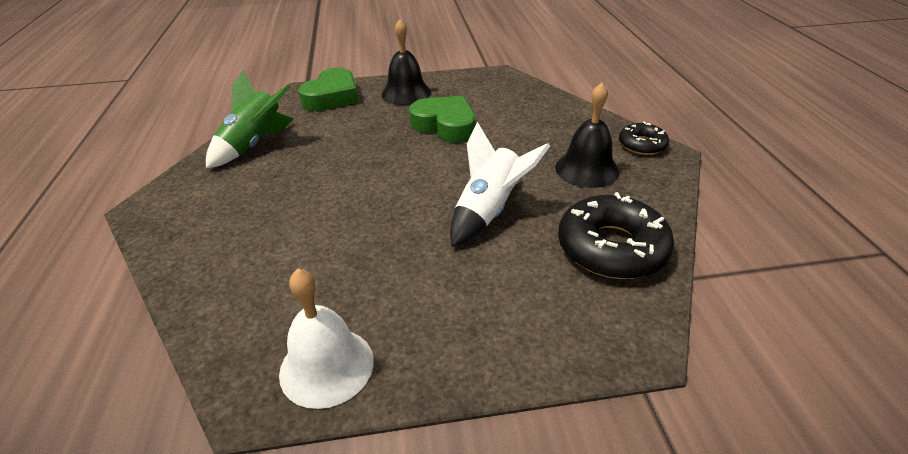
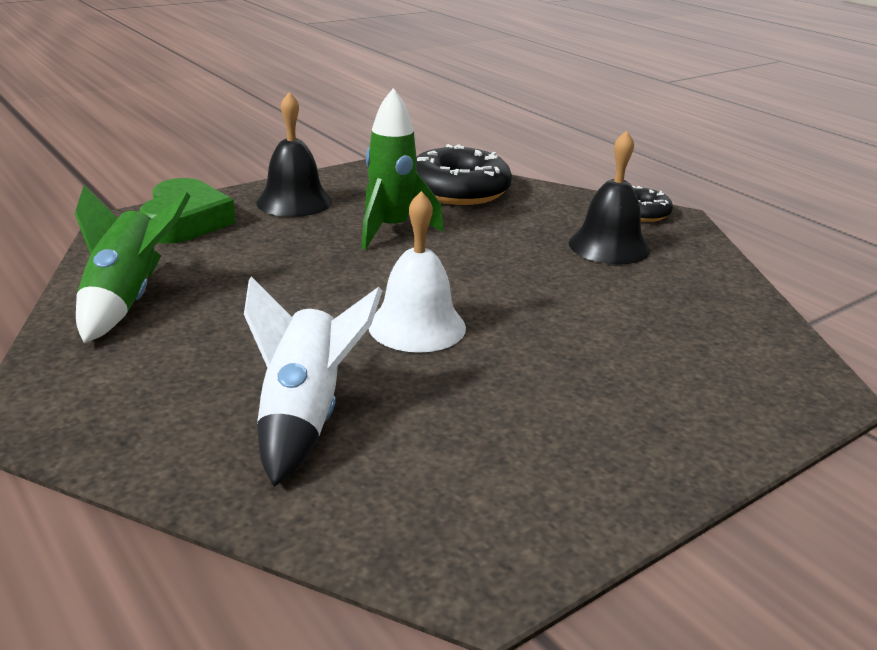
camera: 30 degrees left, 10 degrees down
(326, 366) = (535, 514): white bell -> white bell (417, 326)
(445, 125) = (391, 230): green heart -> green rocket
(489, 211) = (547, 309): white rocket -> white rocket (303, 417)
(611, 247) = (712, 314): black donut -> black donut (458, 190)

